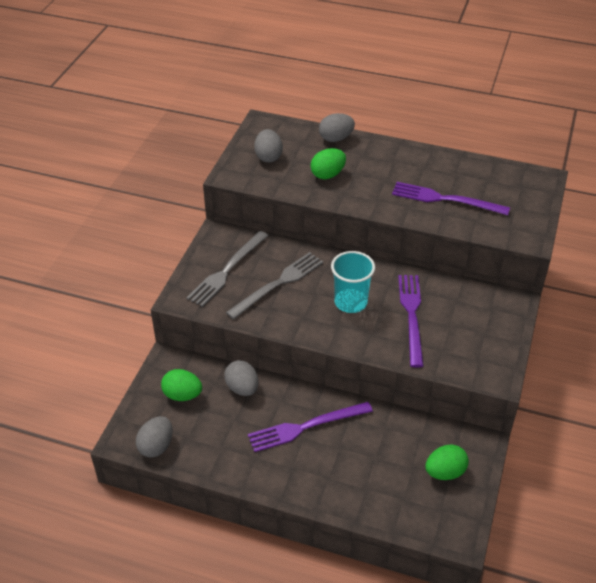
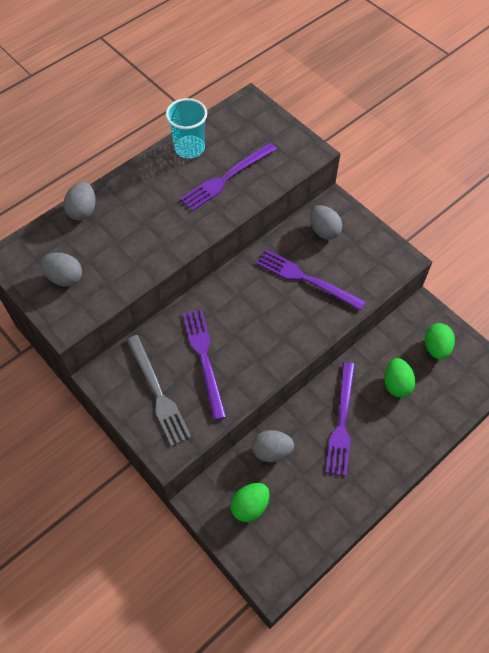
camera: 60 degrees left, 15 degrees up
(156, 446) = (296, 556): grey egg -> grey egg (324, 231)
(278, 284) = (204, 358): grey fork -> purple fork
(328, 174) = (129, 244): green egg -> green egg (396, 384)
(350, 302) = (263, 314): turquoise cup -> turquoise cup (189, 148)

